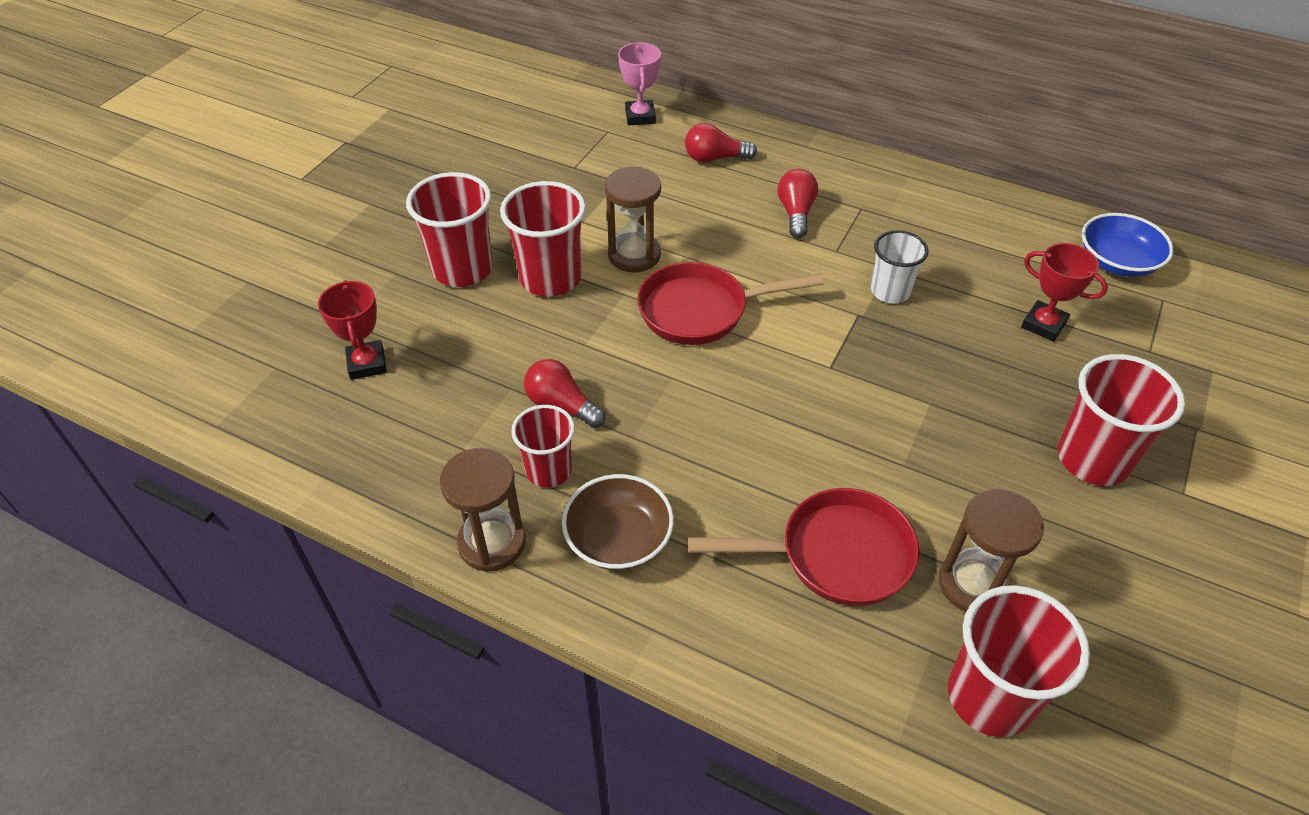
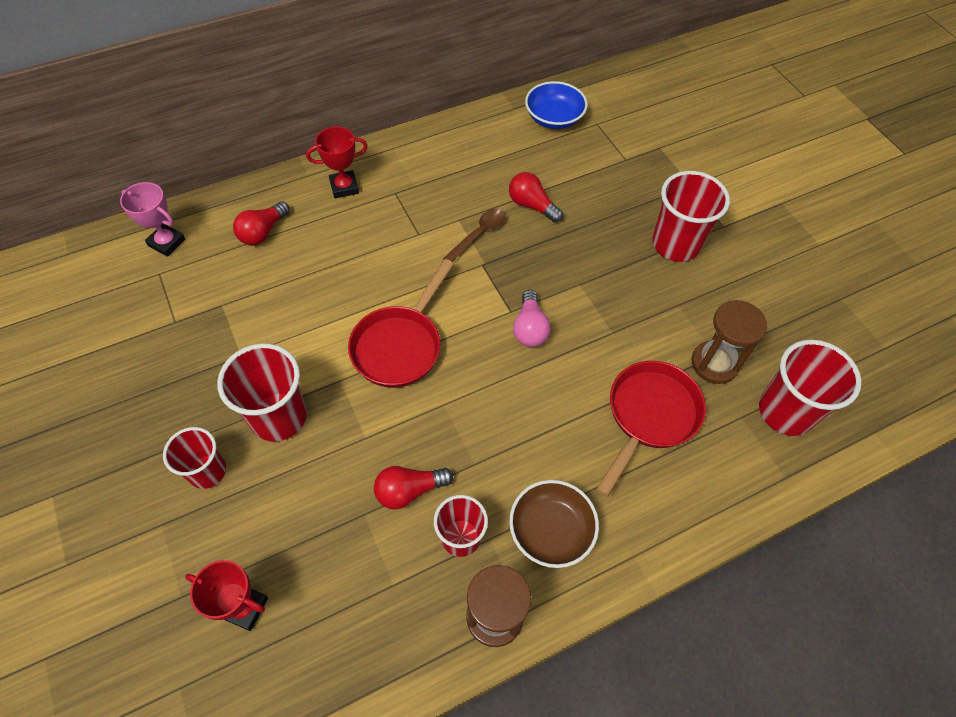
camera: 55 degrees left, 10 degrees up
(462, 269) = (207, 471): red cup -> red cup, size x0.64
(634, 255) = (308, 348): brown hourglass -> none
(796, 213) = (364, 229): red light bulb -> red light bulb (532, 205)
(828, 393) = (530, 328): none -> pink light bulb
(890, 291) = (478, 234): white cup -> brown spoon
(1043, 325) = (569, 187): red trophy -> red trophy (344, 187)

